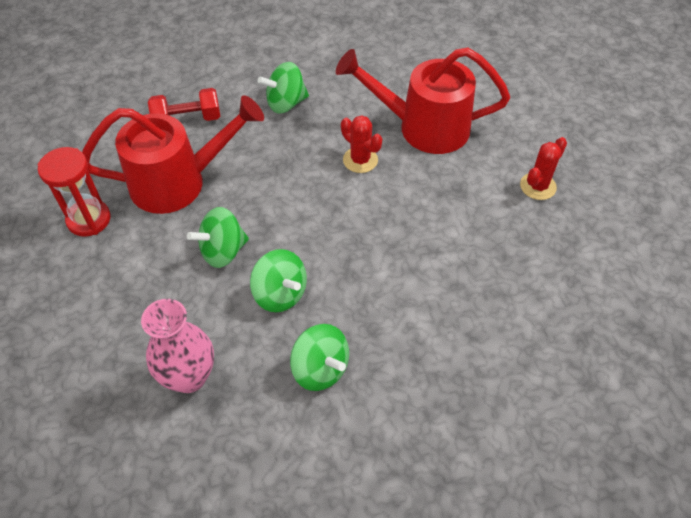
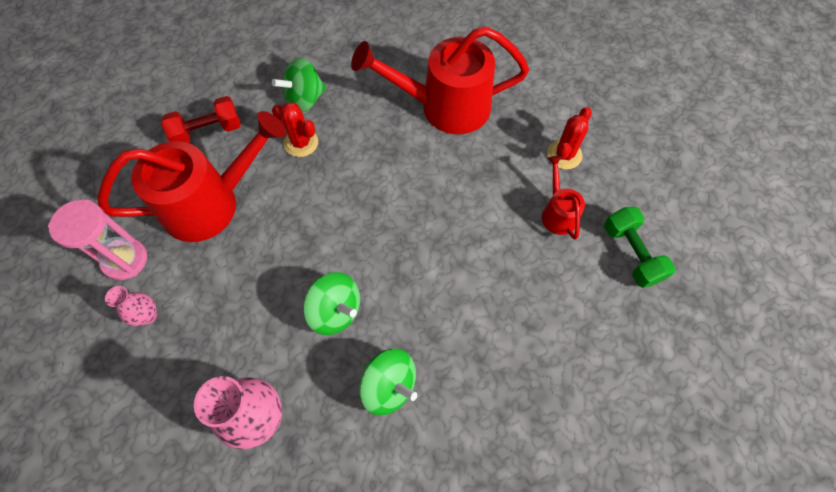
camera: 10 degrees left, 10 degrees up
(89, 219) = (125, 260): red hourglass -> pink hourglass
(100, 271) = (148, 316): none -> pink vase
(223, 251) = (270, 273): green spinning top -> none
(360, 160) = (389, 152): red cactus -> red cactus (301, 143)
(521, 238) = (557, 212): none -> red watering can
(591, 287) = (631, 254): none -> green dumbbell

